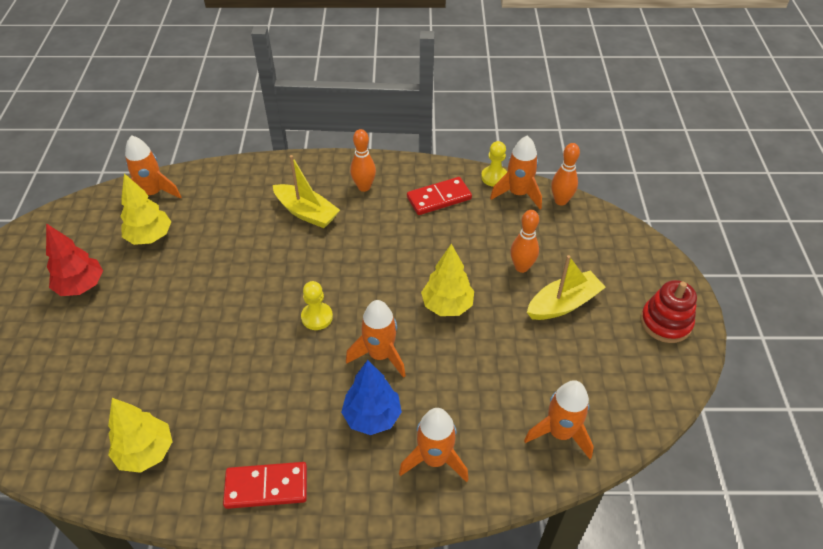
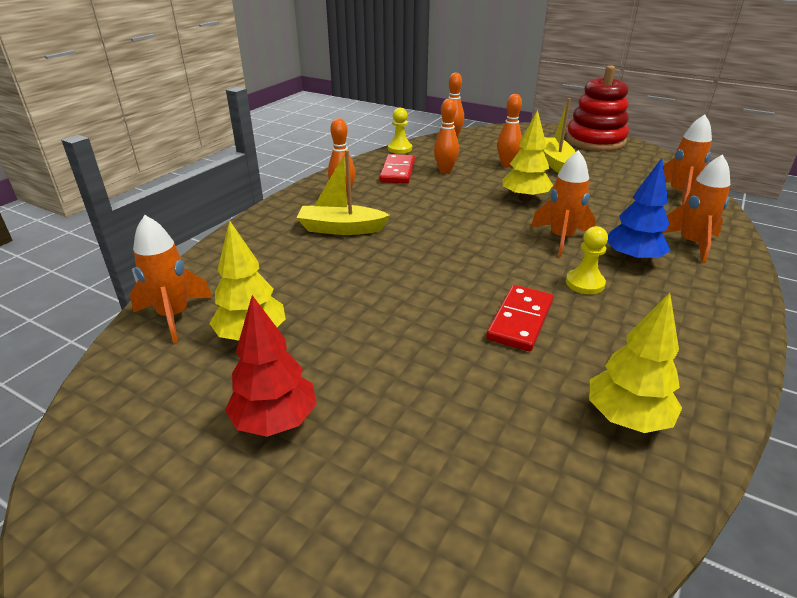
camera: 60 degrees left, 15 degrees down
(266, 486) = (702, 337): red domino -> red domino (520, 320)
(306, 212) = (341, 229): yellow boat -> yellow boat turned 150 degrees counterclockwise
(317, 317) = (490, 257): yellow pawn -> yellow pawn (585, 283)
(467, 228) = (445, 171): none -> orange bowling pin
(518, 194) = (428, 146): orange rocket -> none
(665, 322) = (595, 141): red stacking toy -> red stacking toy, size x1.53

